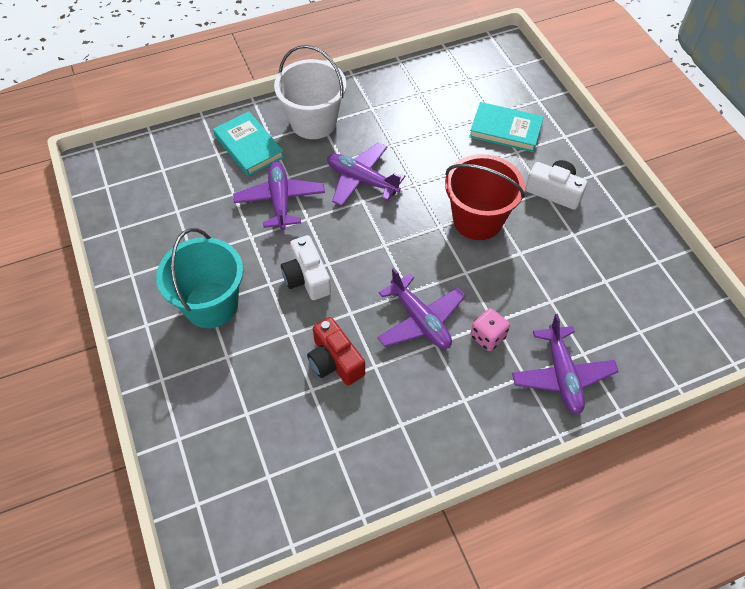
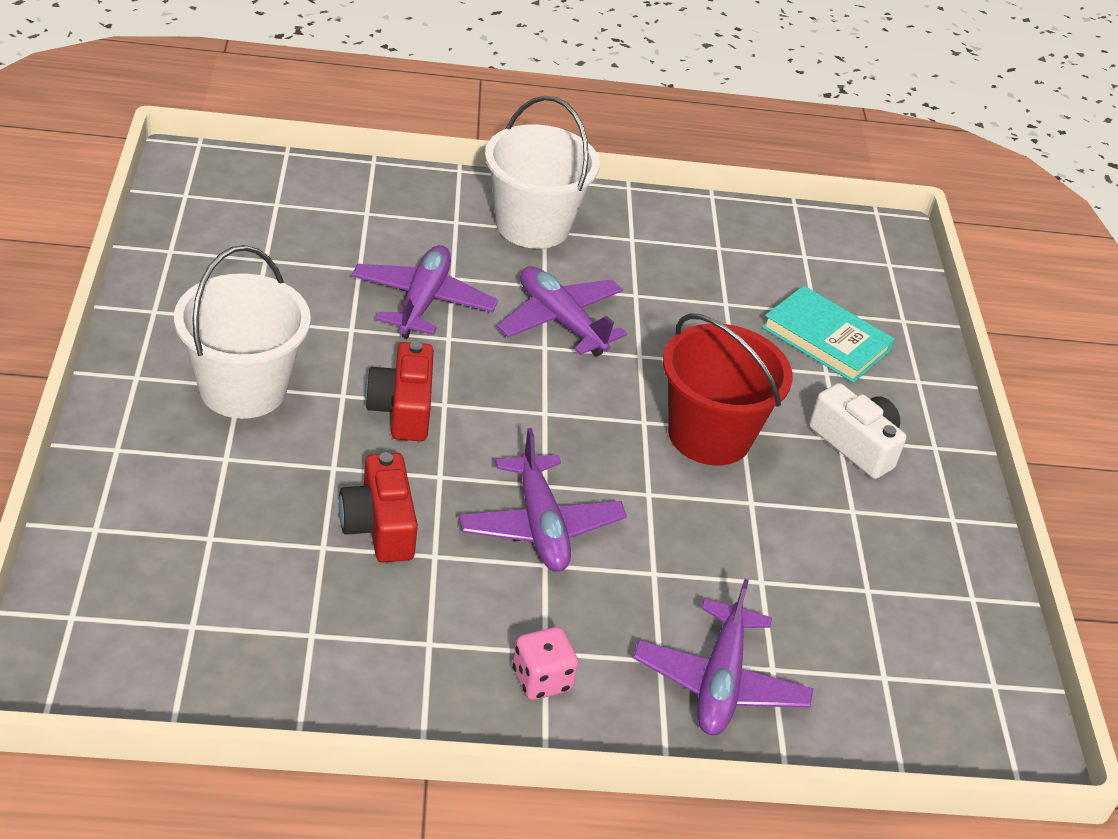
camera: 15 degrees right, 15 degrees down
(211, 305) = (243, 388): turquoise bucket -> white bucket
(249, 146) = (418, 221): turquoise book -> none
(307, 277) = (402, 408): white camera -> red camera
(487, 337) = (632, 587): pink dice -> pink dice (541, 679)

